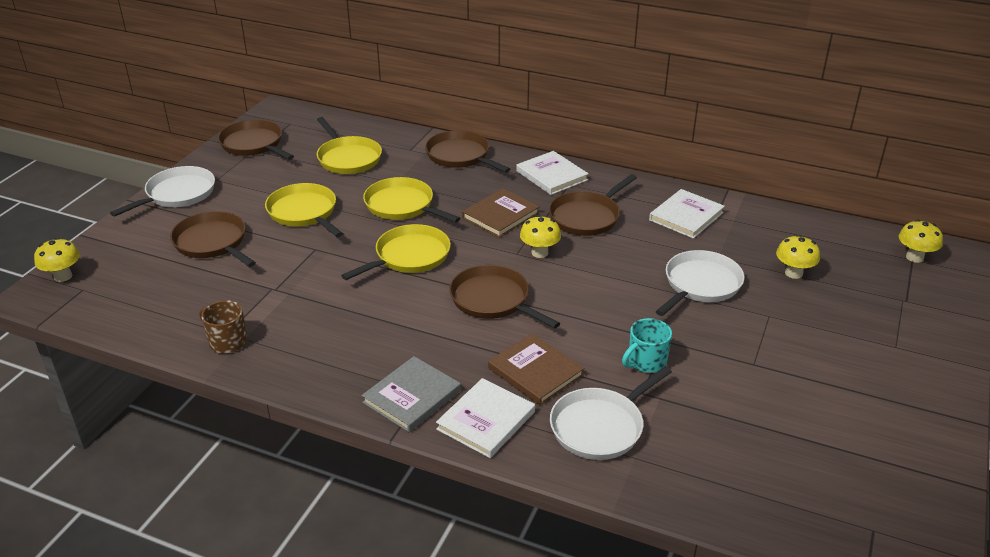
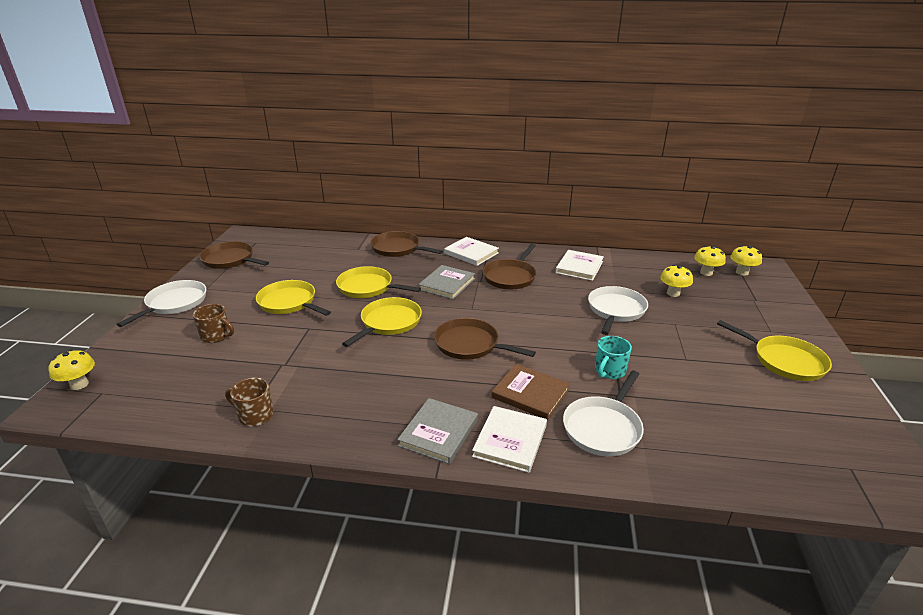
camera: 15 degrees left, 5 degrees down
(212, 242) = (216, 336): brown pan -> brown mug
(348, 158) = (311, 260): yellow pan -> yellow pan (785, 361)
(500, 215) = (447, 284): brown book -> grey book
(539, 253) = (488, 305): yellow mushroom -> yellow mushroom (706, 273)

